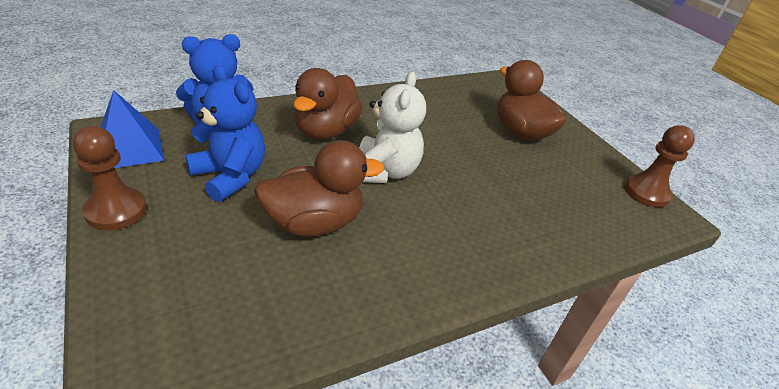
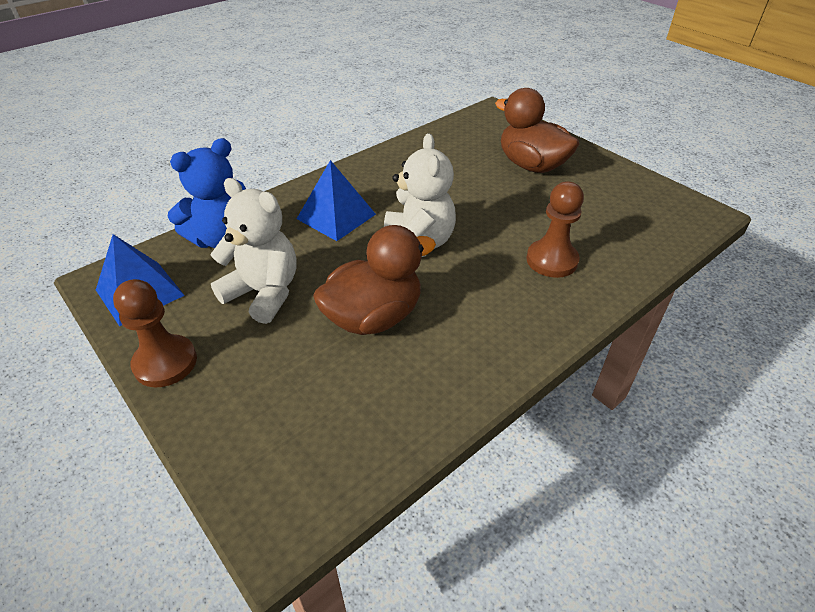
camera: 10 degrees left, 5 degrees up
(230, 176) = (264, 293): blue teddy bear -> white teddy bear
(325, 130) = (336, 216): brown duck -> blue pyramid
(646, 192) = (672, 196): brown pawn -> brown pawn (552, 260)

